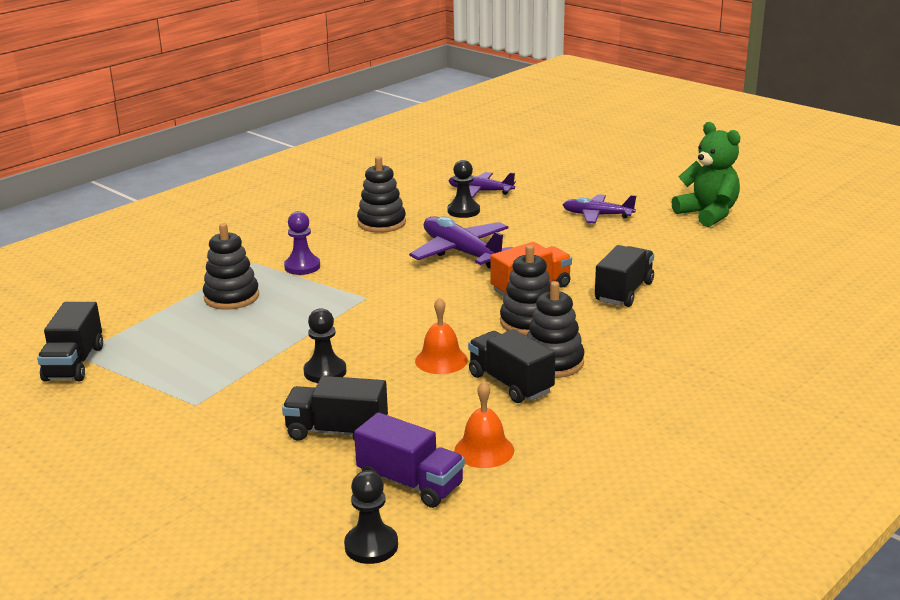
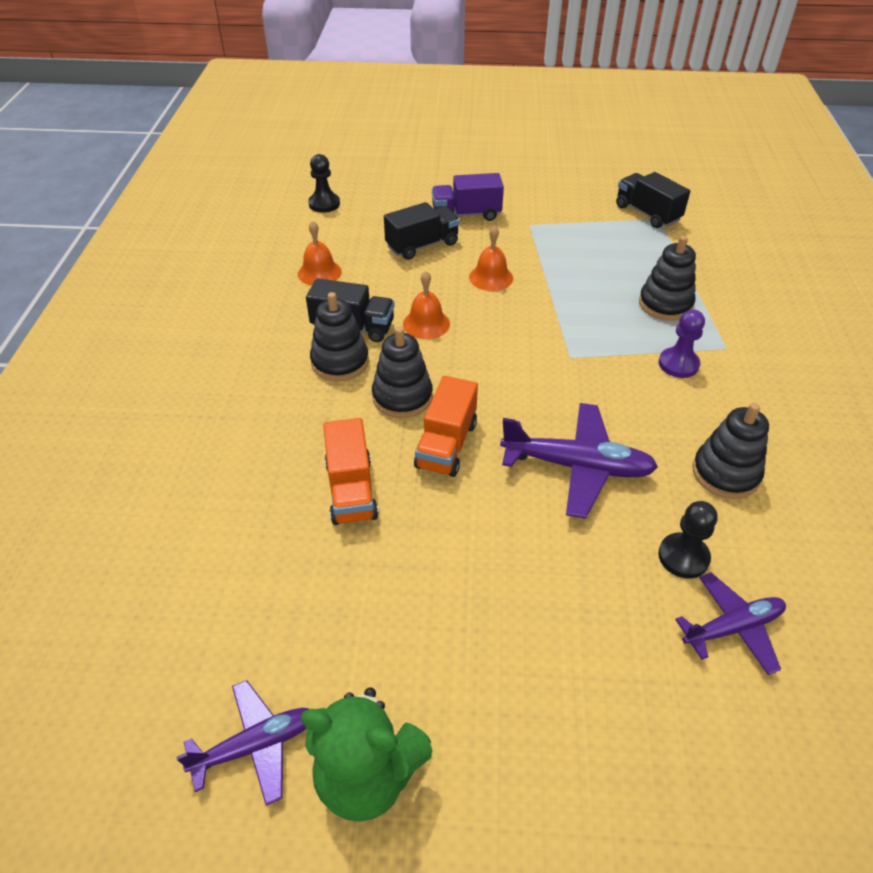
camera: 140 degrees right, 20 degrees up
(325, 372) = (491, 277): black pawn -> orange bell
(410, 483) = (341, 237): purple truck -> purple truck (466, 214)
(597, 215) = (518, 657): purple plane -> purple plane (256, 745)
(624, 292) = (351, 490): black truck -> orange truck

